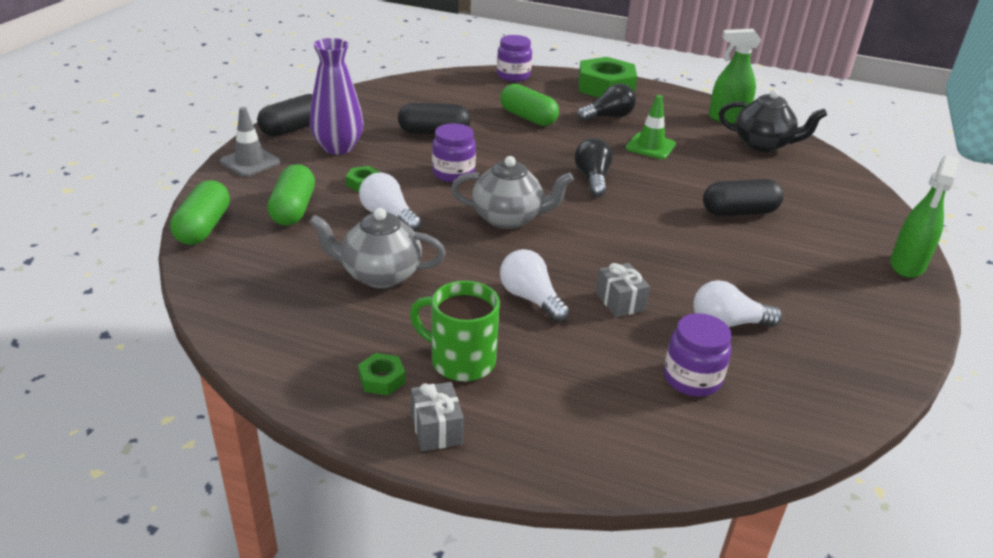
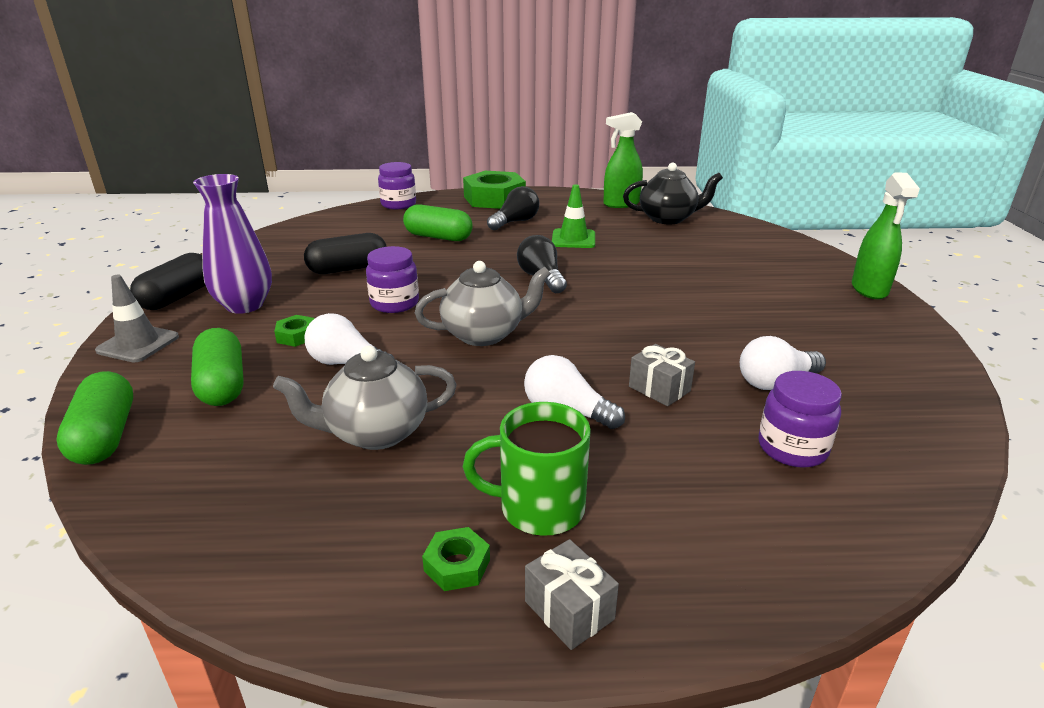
camera: 20 degrees left, 5 degrees down
(739, 212) = (697, 277): black capsule -> none

